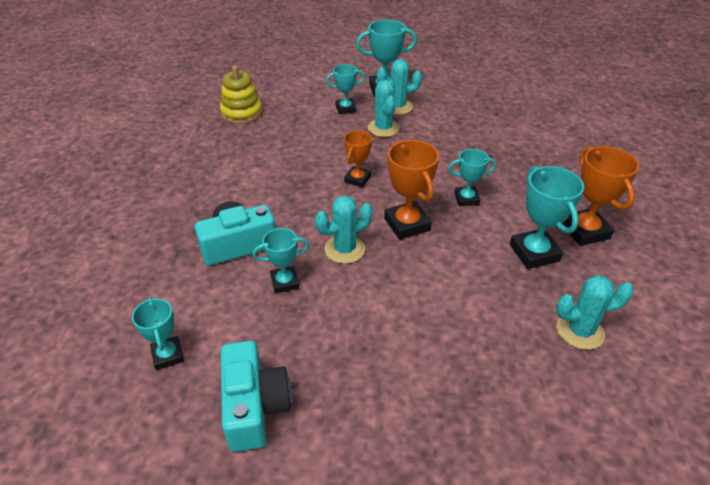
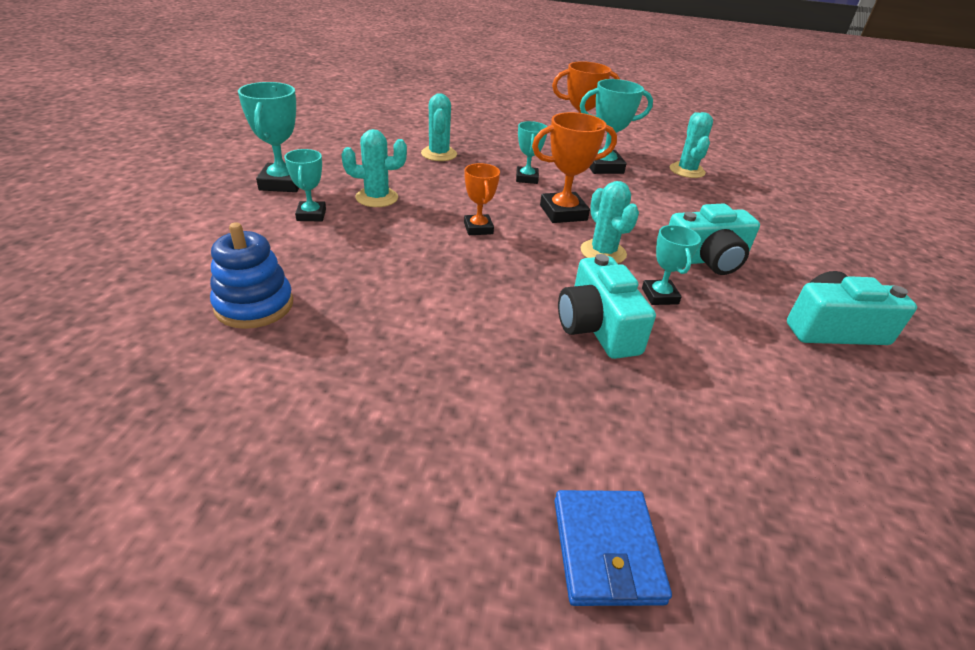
camera: 85 degrees left, 5 degrees down
(62, 246) = (606, 550): none -> blue wallet
(168, 355) = (798, 392): turquoise trophy -> none
(241, 113) = (254, 305): yellow stacking toy -> blue stacking toy
(355, 322) = (706, 260): none -> turquoise camera
(357, 179) = (478, 228): orange trophy -> orange trophy turned 45 degrees clockwise
(397, 107) = (332, 182): turquoise cactus -> turquoise cactus (439, 154)

